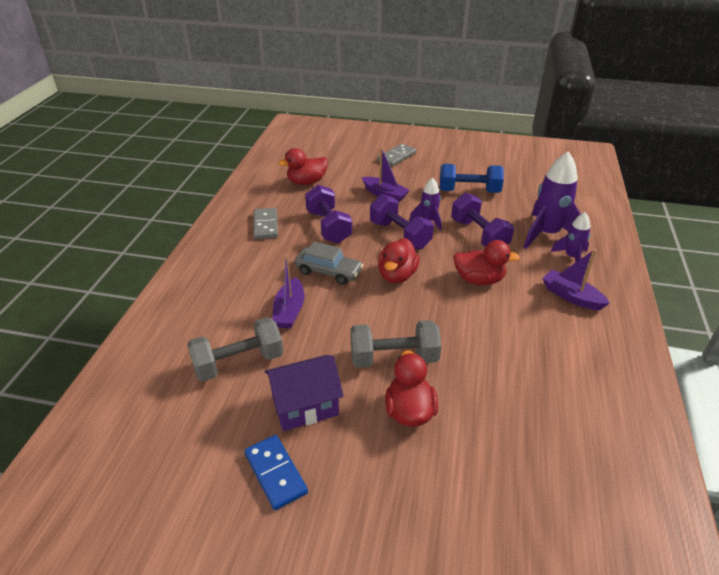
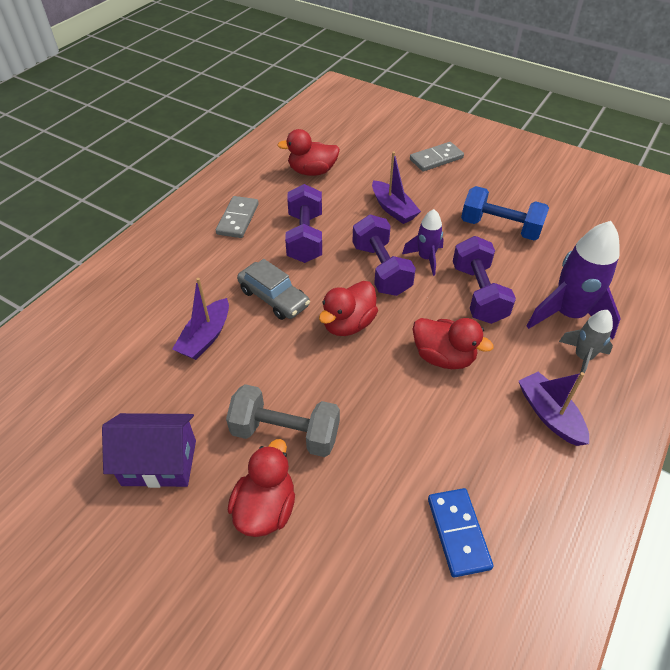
camera: 20 degrees right, 10 degrees up
(239, 363) = (121, 386): grey dumbbell -> none
(276, 473) = (88, 534): blue domino -> blue domino (458, 533)
(571, 257) = (582, 357): purple rocket -> grey rocket

